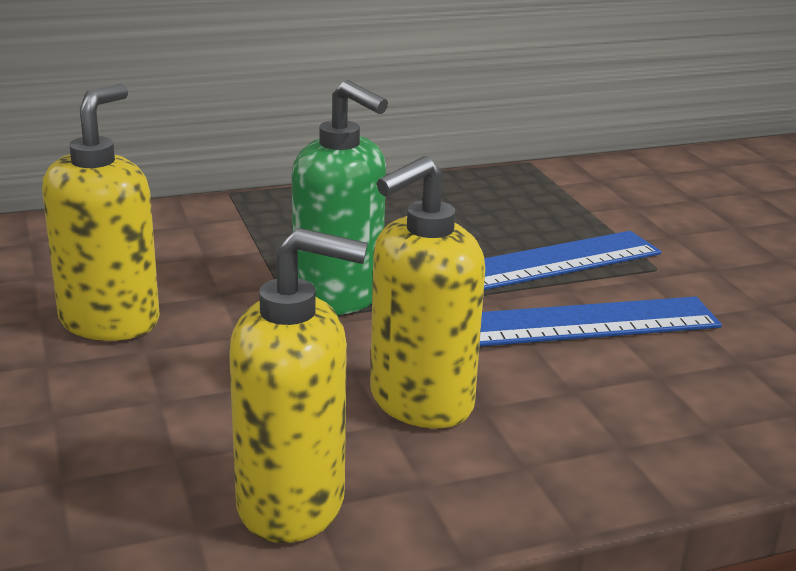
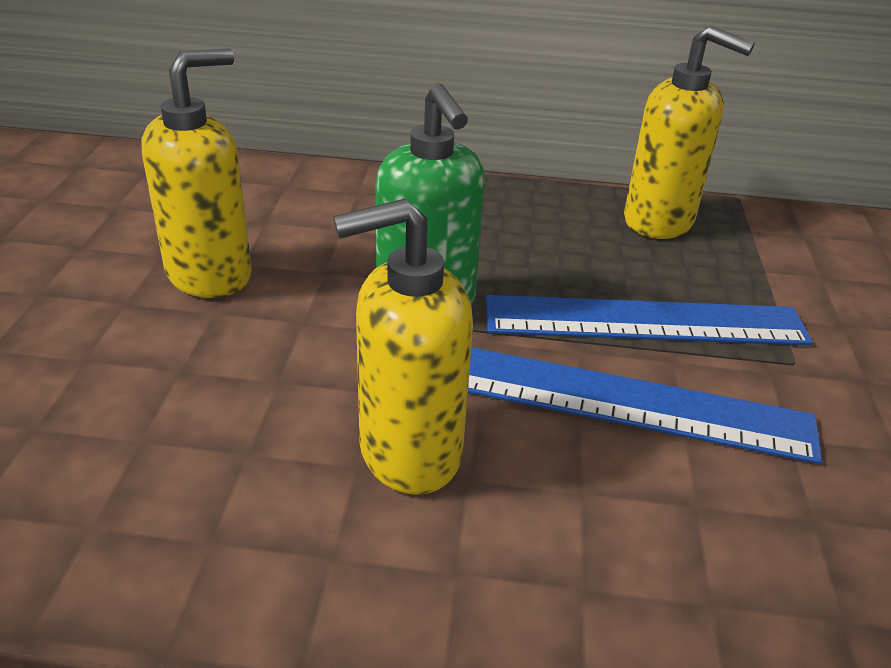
camera: 25 degrees right, 10 degrees up
(292, 504) = (194, 531): yellow soap dispenser -> yellow soap dispenser (659, 221)

